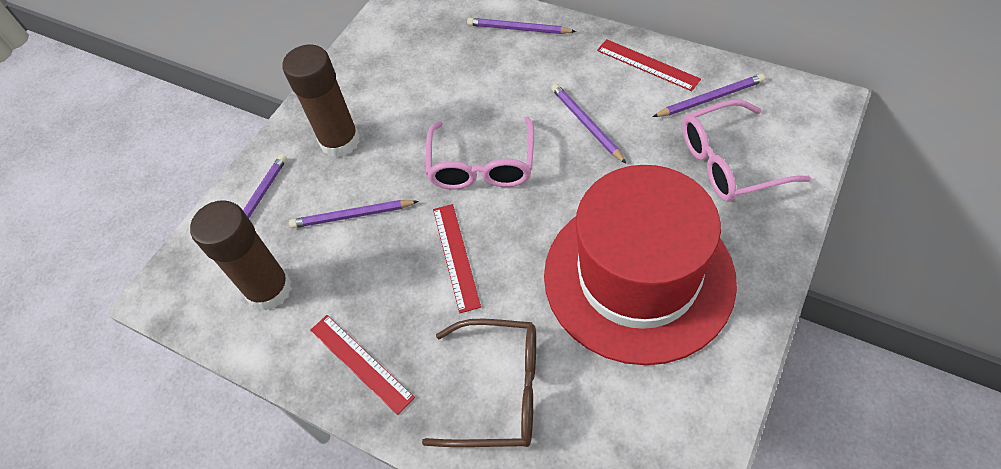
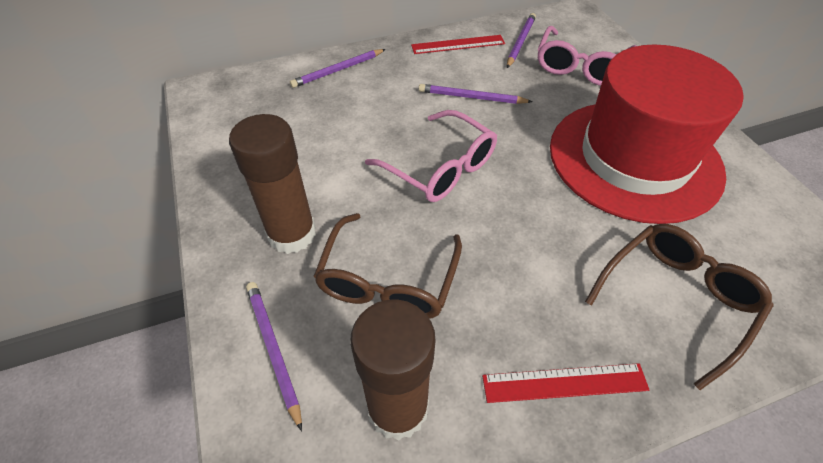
camera: 55 degrees left, 5 degrees down
(352, 216) = (388, 280): purple pencil -> brown glasses
(456, 256) = (513, 239): red ruler -> none

